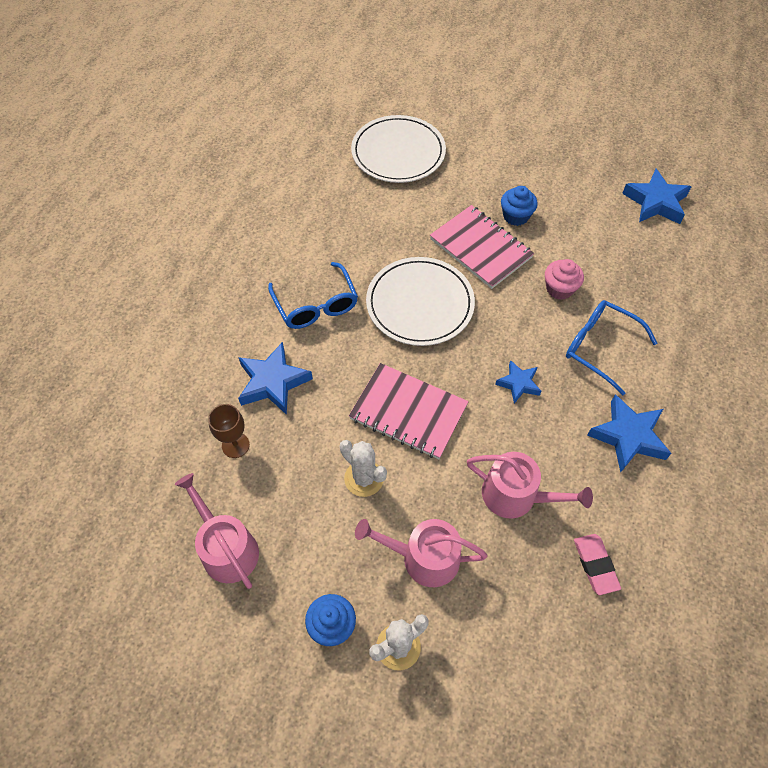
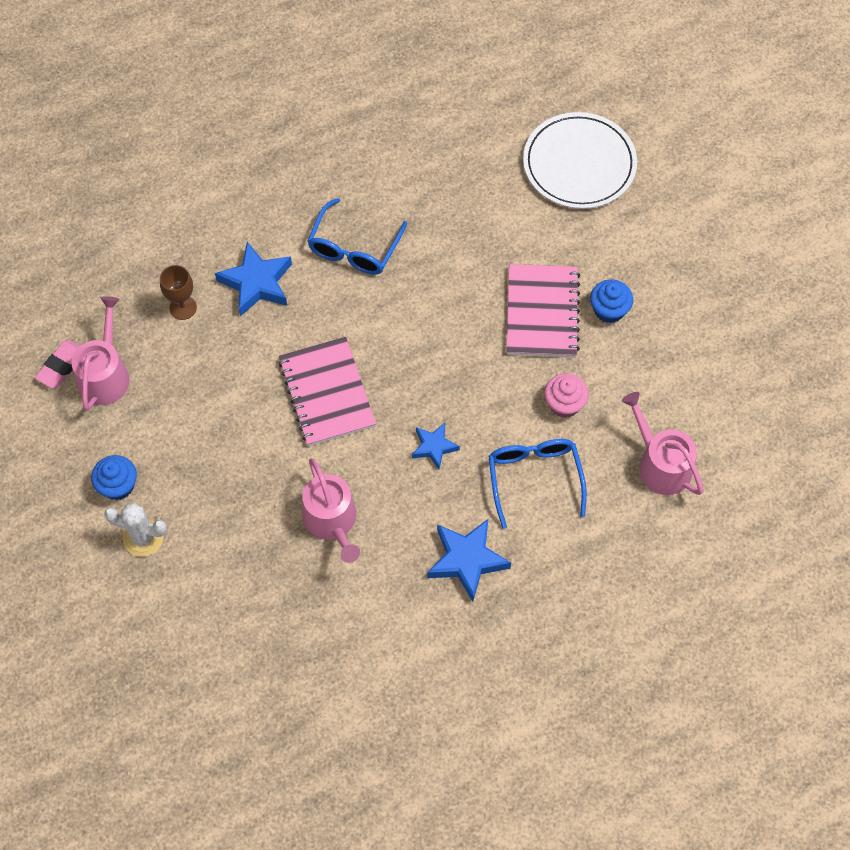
camera: 45 degrees right, 5 degrees up
(364, 478) = (242, 411): white cactus -> none
(420, 304) = (435, 317): white plate -> none
(423, 557) = (221, 500): pink watering can -> pink watering can (660, 464)
(595, 565) = (329, 616): pink eraser -> pink eraser (61, 366)
(655, 202) = (754, 405): blue star -> none

